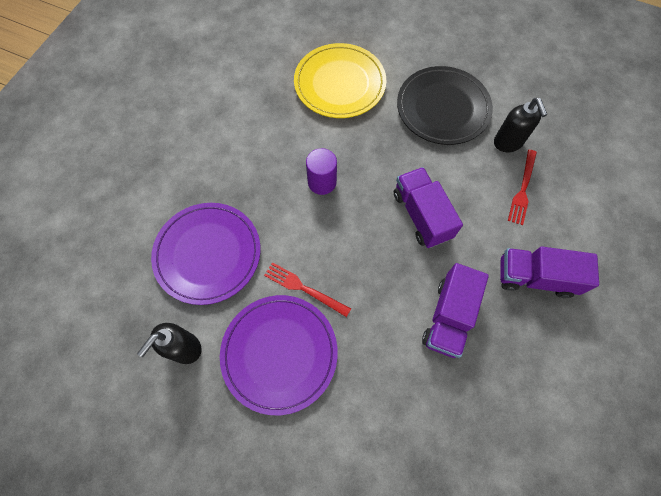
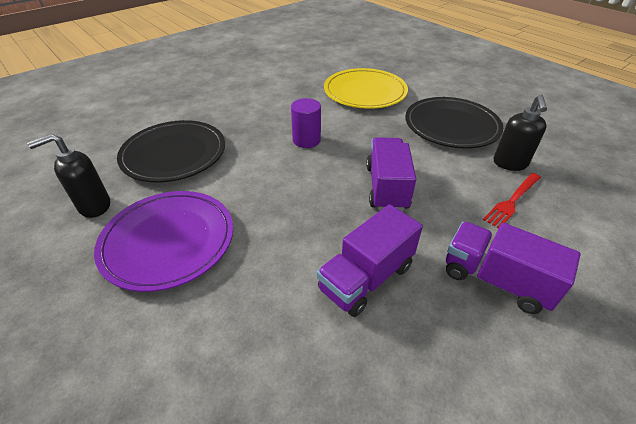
camera: 25 degrees right, 25 degrees down
(208, 254) = (174, 154): purple plate -> black plate
(304, 288) = (233, 202): red fork -> none

